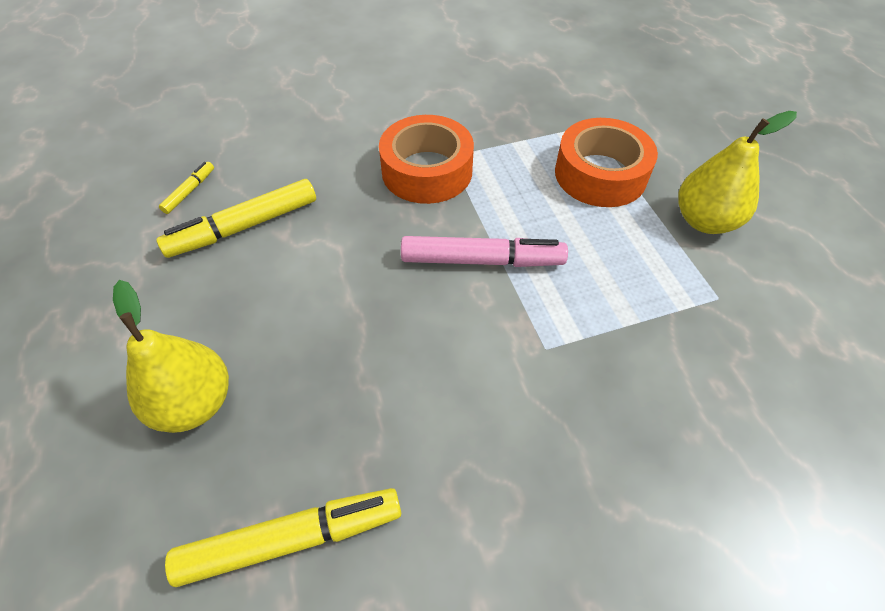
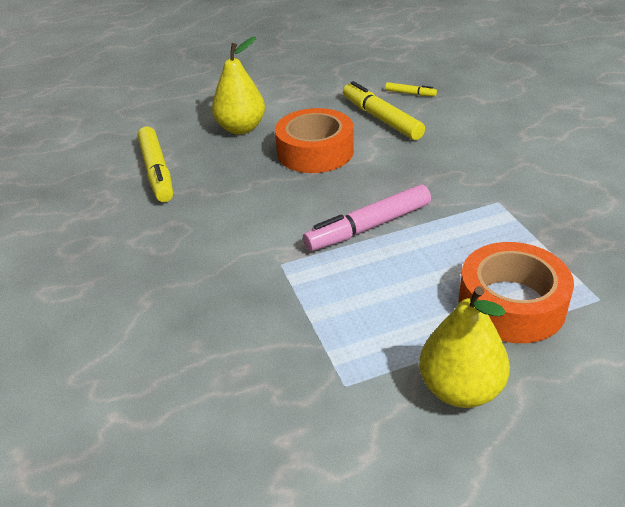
camera: 90 degrees right, 15 degrees down
(427, 171) = (471, 190): orange tape -> orange tape (315, 151)
(482, 260) = (368, 227): pink marker -> pink marker turned 60 degrees clockwise

